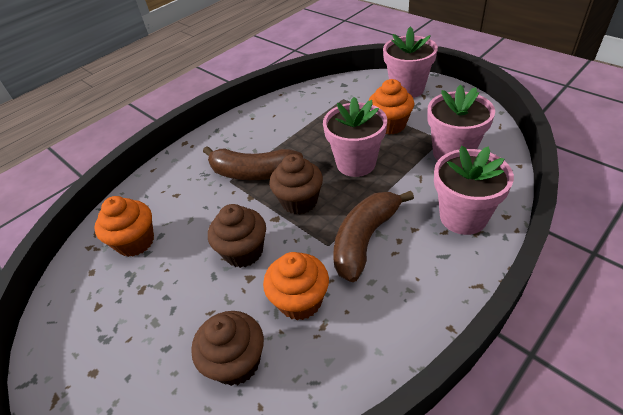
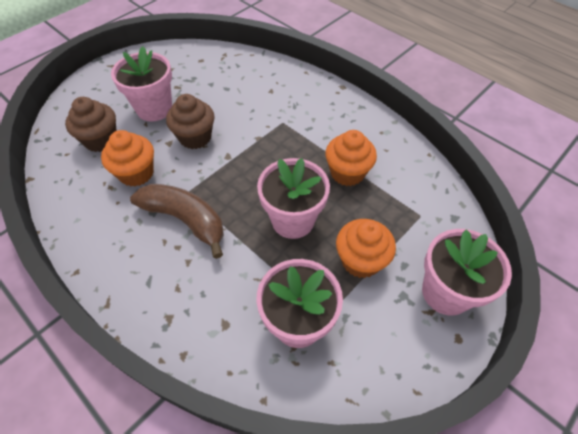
camera: 85 degrees right, 10 degrees up
(135, 242) = (222, 76): orange cupcake -> orange cupcake (347, 173)
(253, 173) = (290, 138): brown banana -> none
(299, 201) = (244, 172): brown cupcake -> none
(463, 217) = (191, 309): pink flower pot -> pink flower pot (154, 109)

